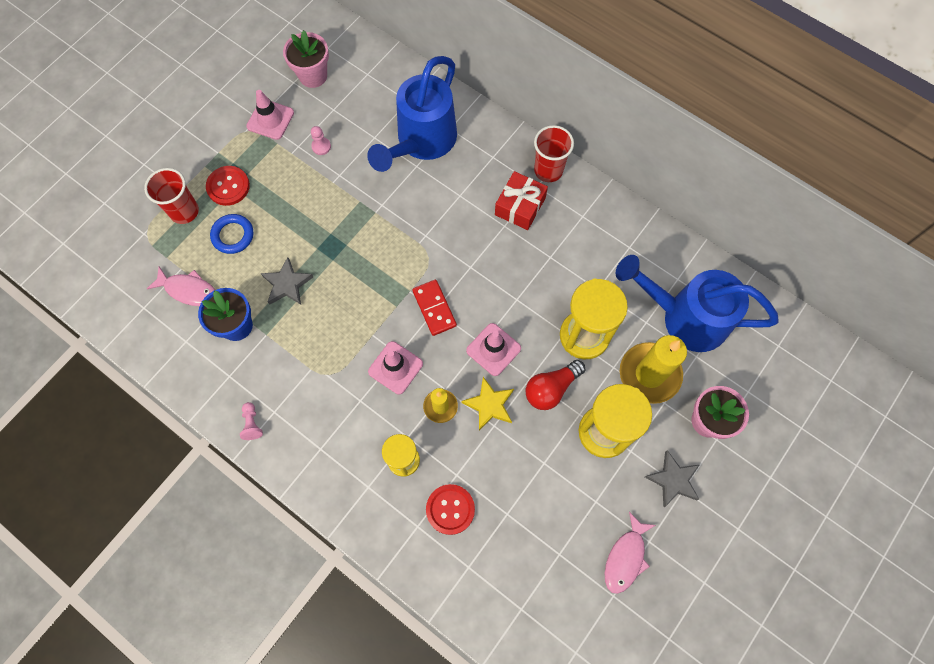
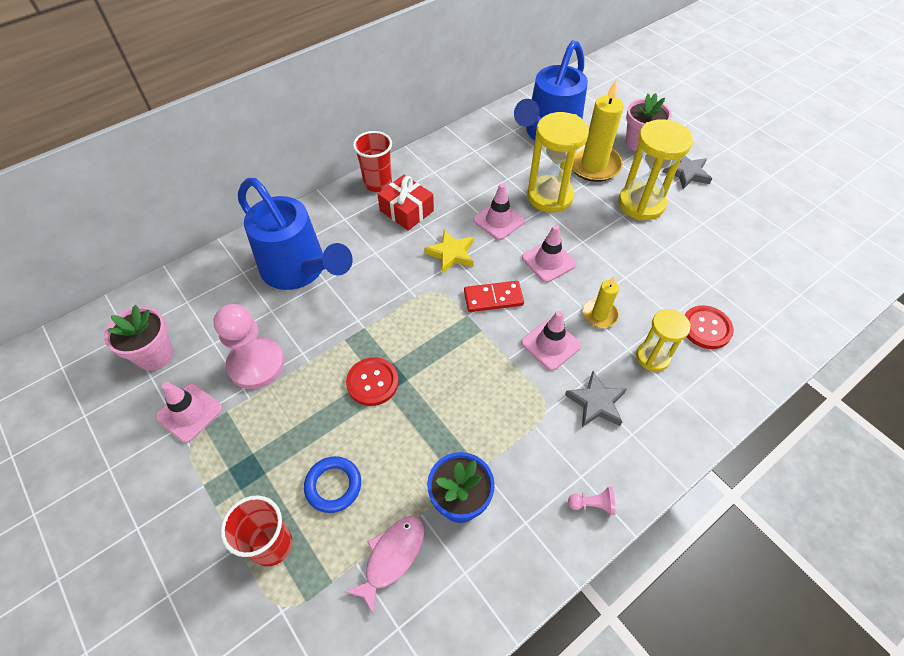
camera: 75 degrees left, 15 degrees down
(228, 186) = (260, 480): red button -> red button (372, 382)
(287, 284) = (422, 433): grey star -> grey star (596, 402)
(321, 146) = (256, 364): pink pawn -> pink pawn, size x2.39
(489, 405) = (604, 276): yellow star -> yellow star (451, 254)
(533, 293) = (499, 220): none -> pink traffic cone
(551, 389) = (595, 229): red light bulb -> none
(625, 557) = (751, 215): pink fish -> none

